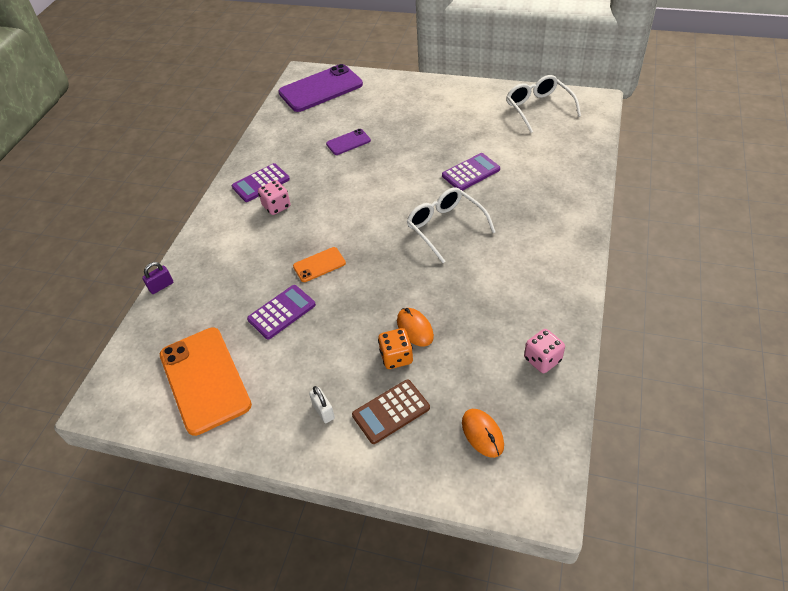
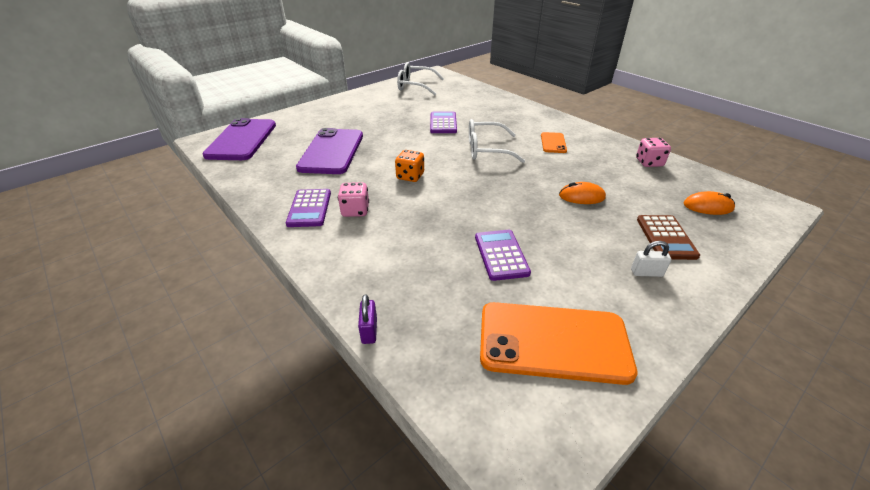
camera: 60 degrees left, 10 degrees down
(319, 265) = (462, 214): orange phone -> orange phone (553, 143)
(348, 142) = (332, 151): purple phone -> purple phone, size x2.07
(396, 357) = (606, 215): orange dice -> orange dice (410, 176)

